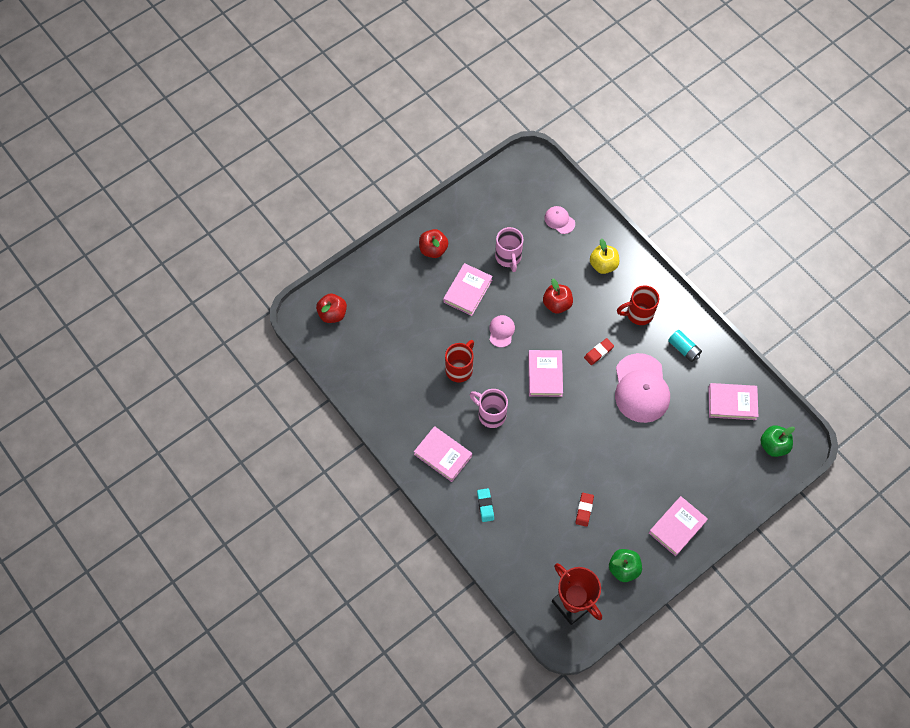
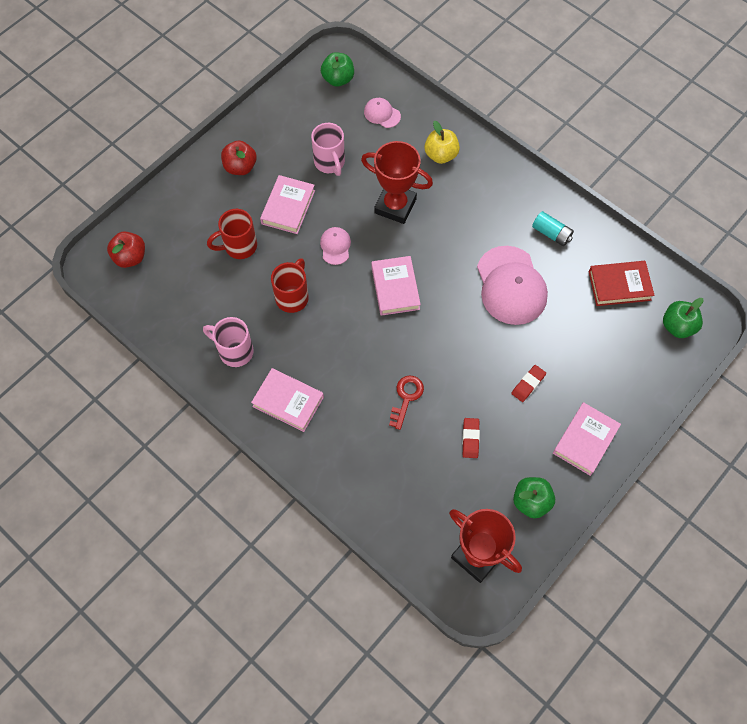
camera: 10 degrees left, 0 degrees up
(485, 505) = (349, 454): turquoise eraser -> none
(490, 414) = (338, 344): pink mug -> pink mug (234, 351)
(527, 183) = (338, 79): none -> green apple
(538, 468) = (406, 398): none -> red key
(557, 304) = (395, 206): red apple -> red trophy
(598, 352) = (453, 253): red eraser -> red eraser (528, 384)
(638, 314) = (491, 202): red mug -> red mug (239, 246)
(732, 403) = (619, 285): pink book -> red book

